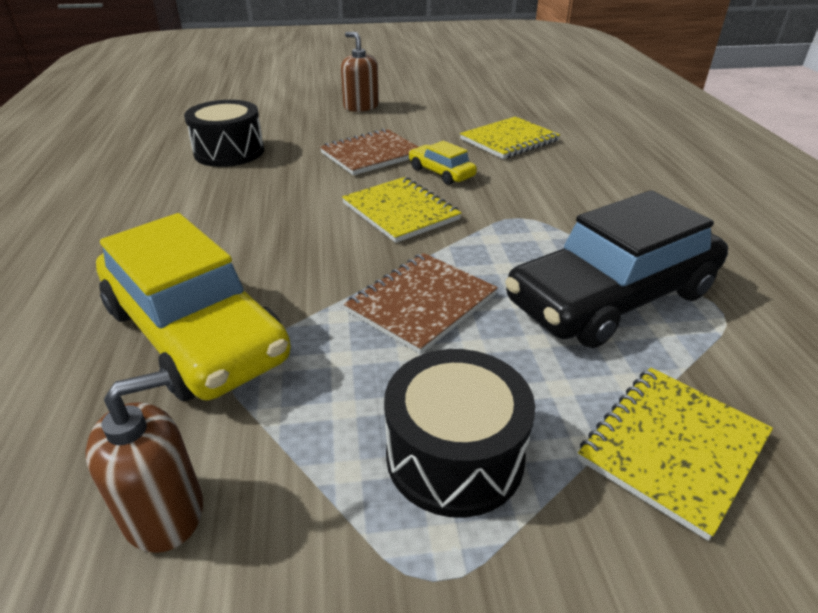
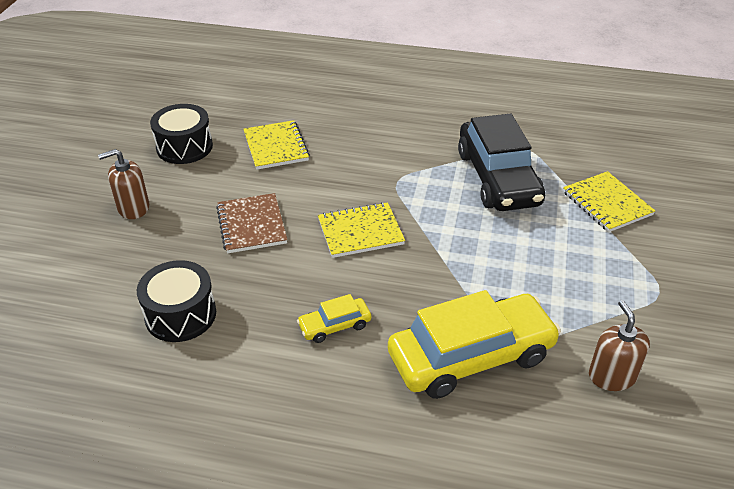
camera: 70 degrees left, 5 degrees up
(421, 303) = (477, 250): brown notebook -> none
(441, 173) = (310, 196): yellow car -> yellow car (334, 326)
(454, 456) = (597, 269): black drum -> black drum (184, 147)

